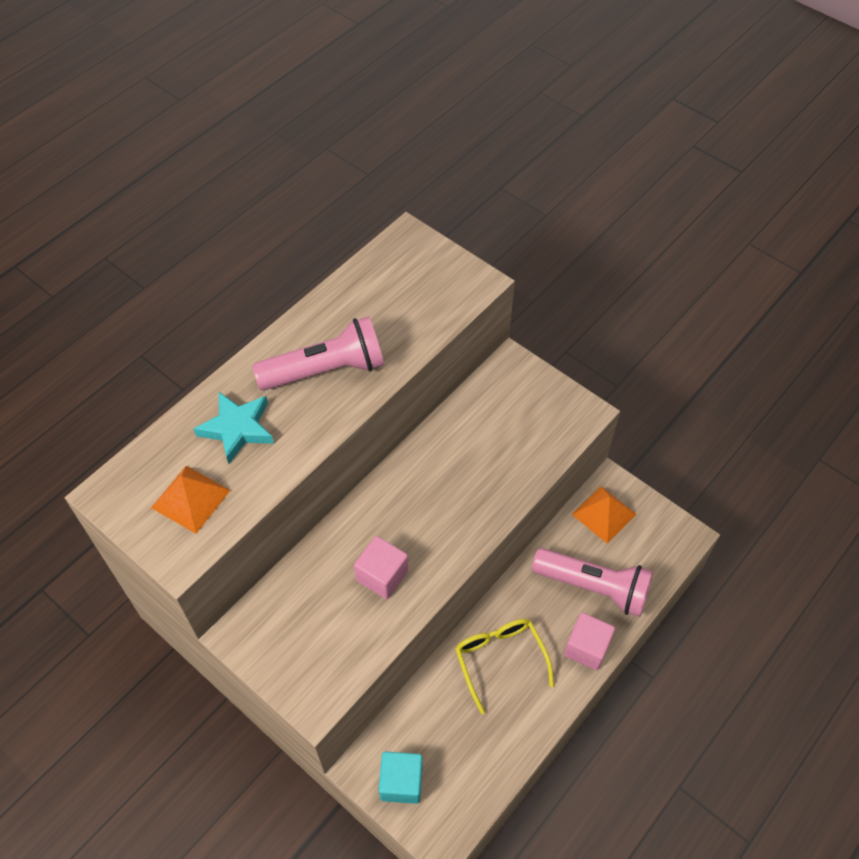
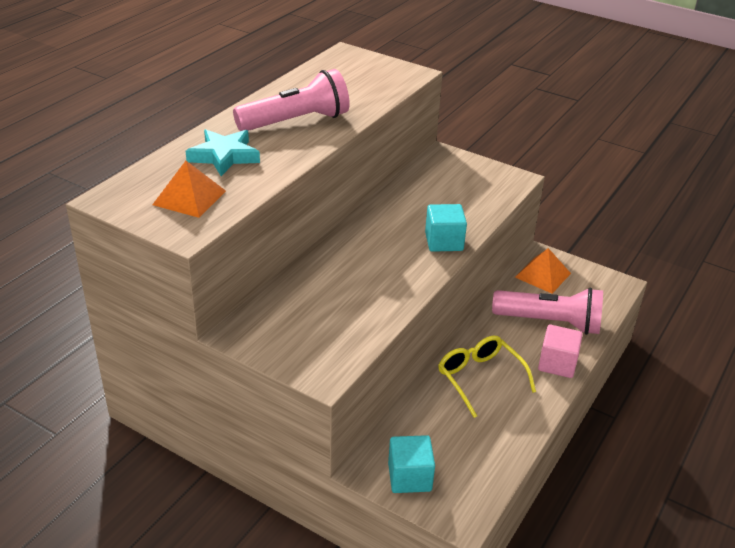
camera: 10 degrees left, 20 degrees down
(382, 575) = (366, 285): pink cube -> none
(479, 514) = (444, 242): none -> turquoise cube

